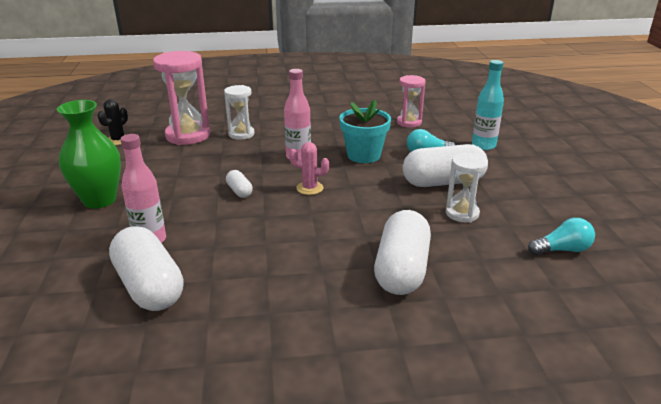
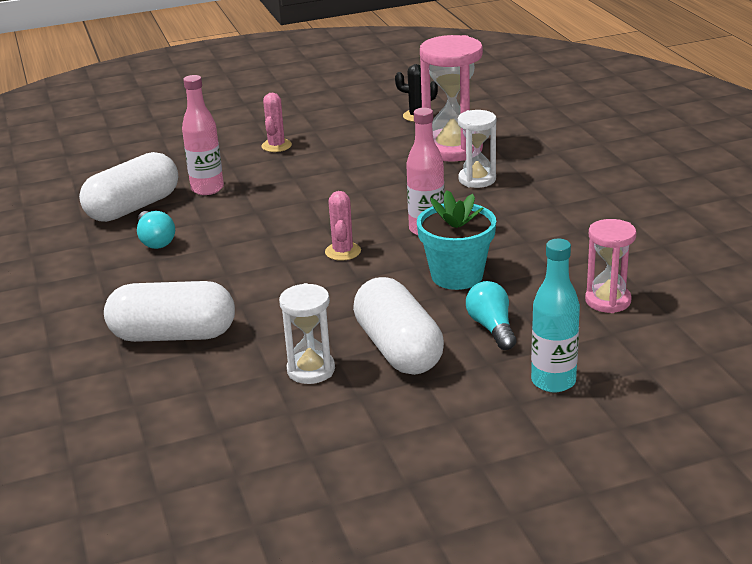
camera: 80 degrees right, 0 degrees up
(99, 200) = (276, 146): green vase -> pink cactus
(239, 191) = (320, 211): white capsule -> none
(562, 250) = (234, 457): turquoise light bulb -> turquoise light bulb (155, 240)

